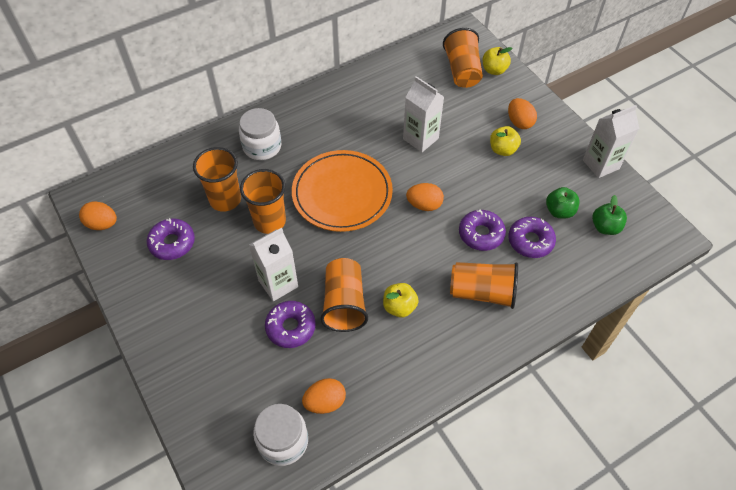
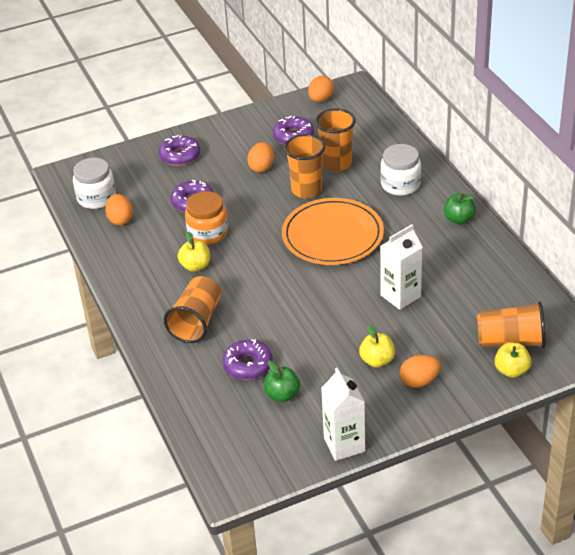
camera: 100 degrees right, 15 degrees down
(278, 283) = (238, 195): white carton -> none
(344, 303) = (208, 233): orange cup -> orange jar
(424, 205) = (308, 291): orange egg -> orange egg (261, 167)
(481, 234) = (264, 329): purple donut -> purple donut (180, 156)
(605, 227) = (253, 430): green apple -> green apple (459, 219)

